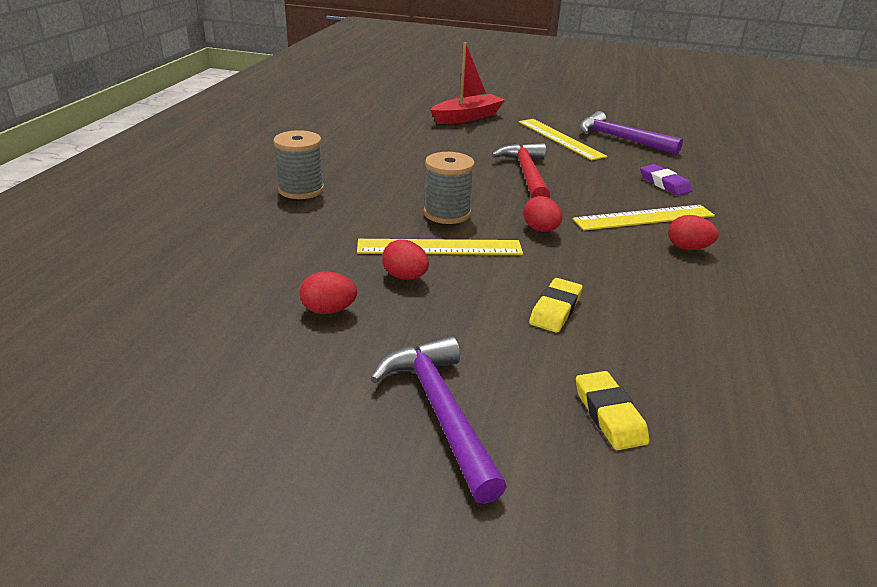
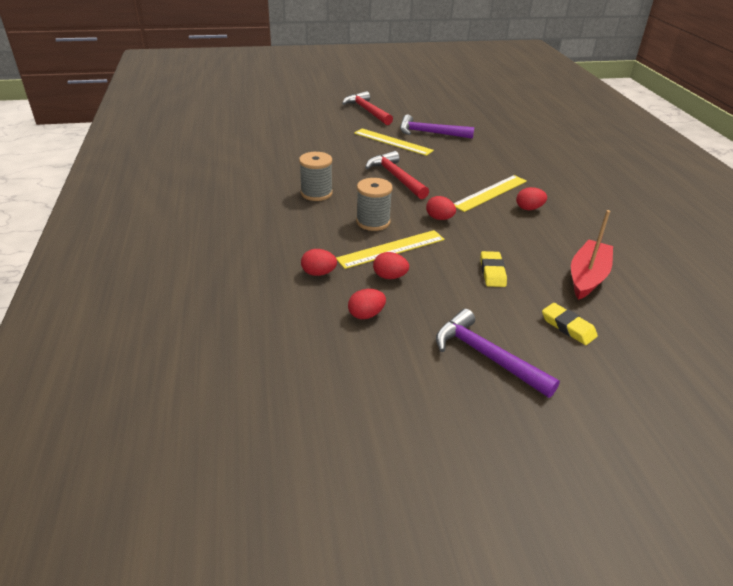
camera: 25 degrees left, 5 degrees up
(301, 190) = (257, 229): grey spool -> grey spool (316, 193)
(321, 250) = (318, 273): none -> red egg
(467, 117) = (315, 137): red boat -> red boat (587, 277)
(558, 104) = (367, 111): none -> red hammer
(664, 184) = (482, 164): purple eraser -> none

